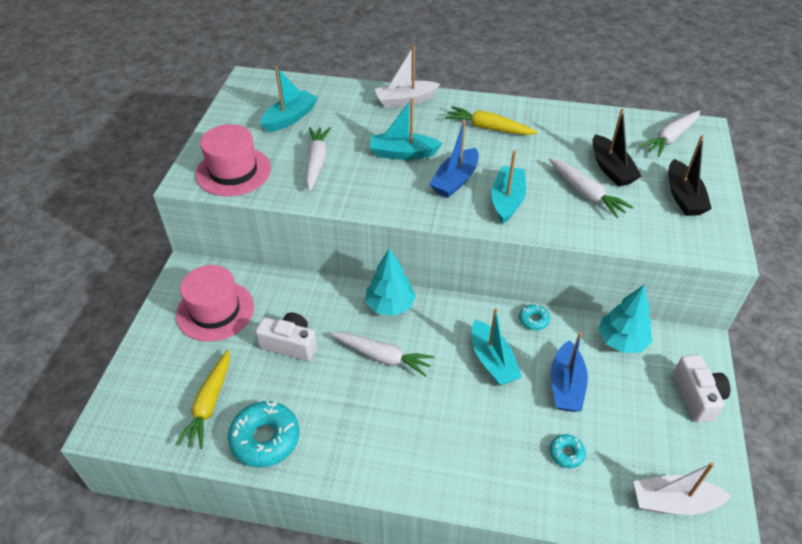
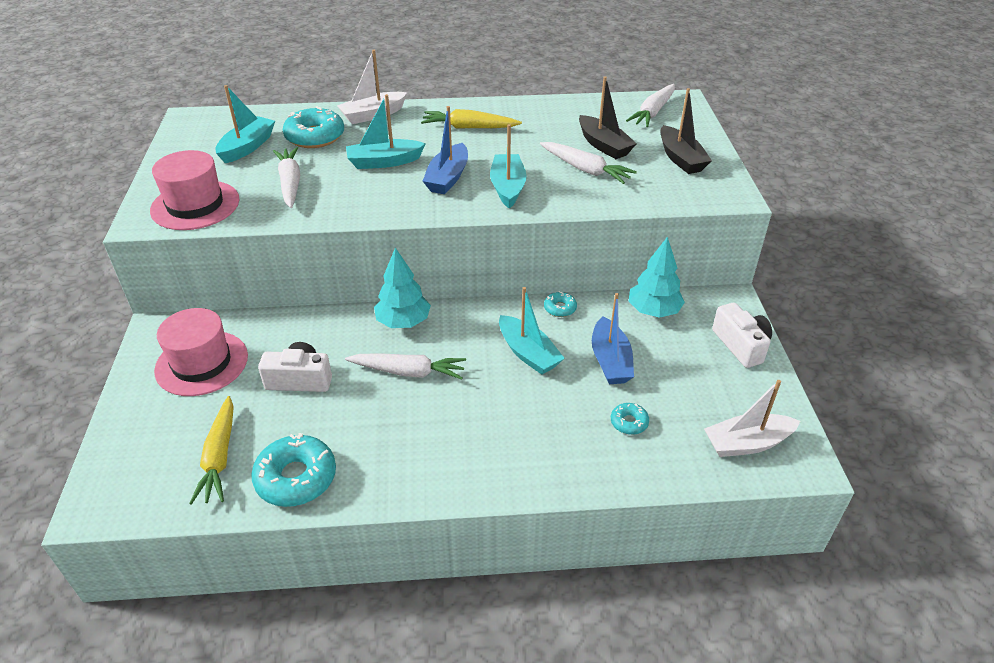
camera: 15 degrees left, 5 degrees down
(349, 116) = (315, 136): none -> turquoise donut

